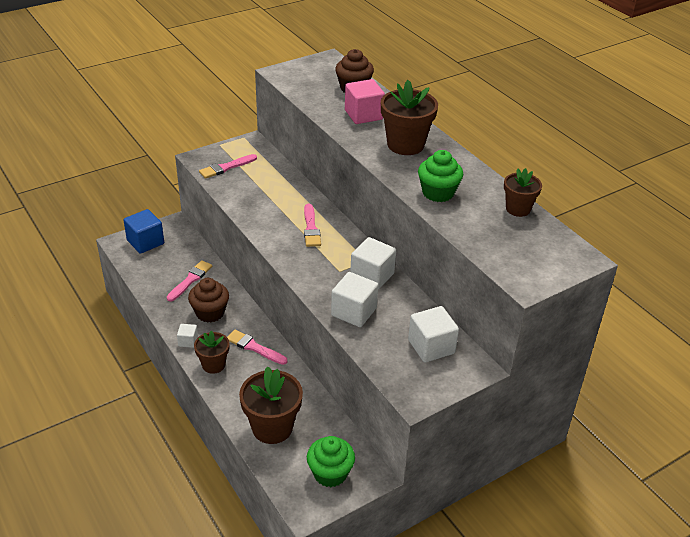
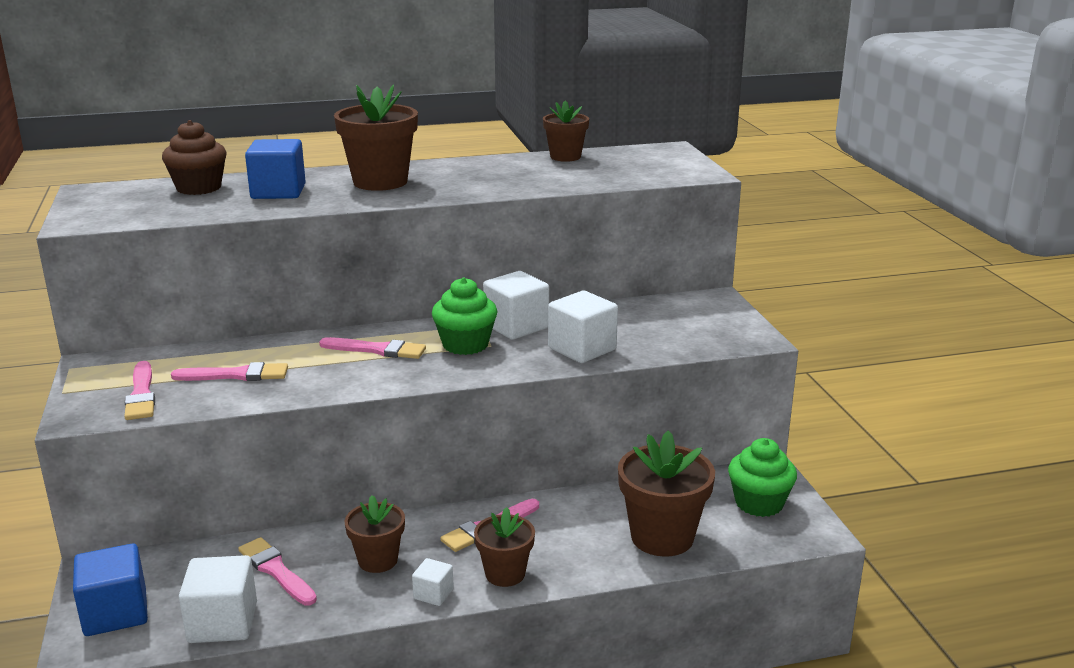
camera: 70 degrees left, 15 degrees down
(210, 313) = (378, 560): brown cupcake -> brown flower pot
(258, 189) = (236, 375): none -> pink brush
(363, 115) = (278, 192): pink cube -> blue cube
(431, 347) = (670, 315): white cube -> white cube (223, 622)
(438, 193) = (503, 182): green cupcake -> green cupcake (465, 344)

